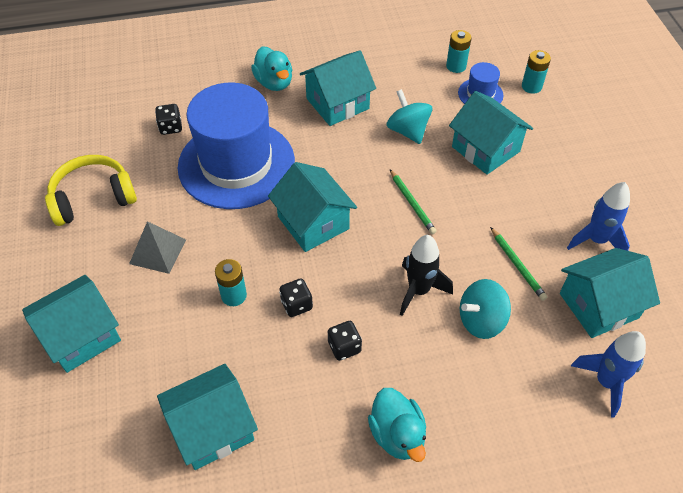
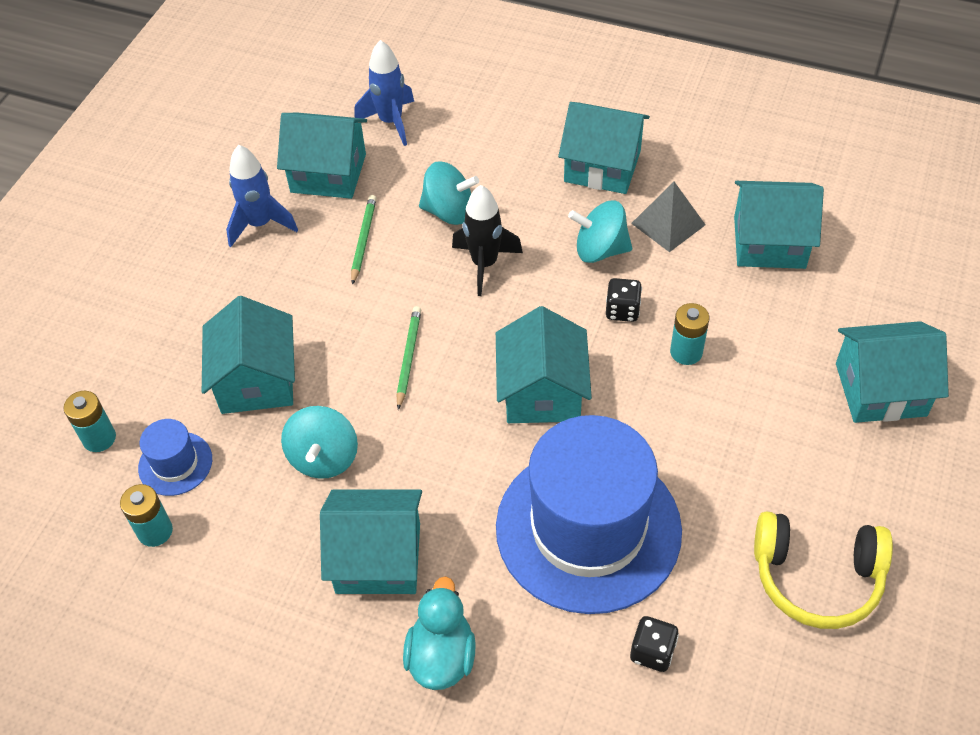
camera: 145 degrees left, 0 degrees up
(157, 251) = (754, 449): grey pyramid -> grey pyramid (668, 224)
(344, 347) = (600, 250): black dice -> turquoise spinning top
(397, 434) = (602, 166): turquoise duck -> turquoise house

